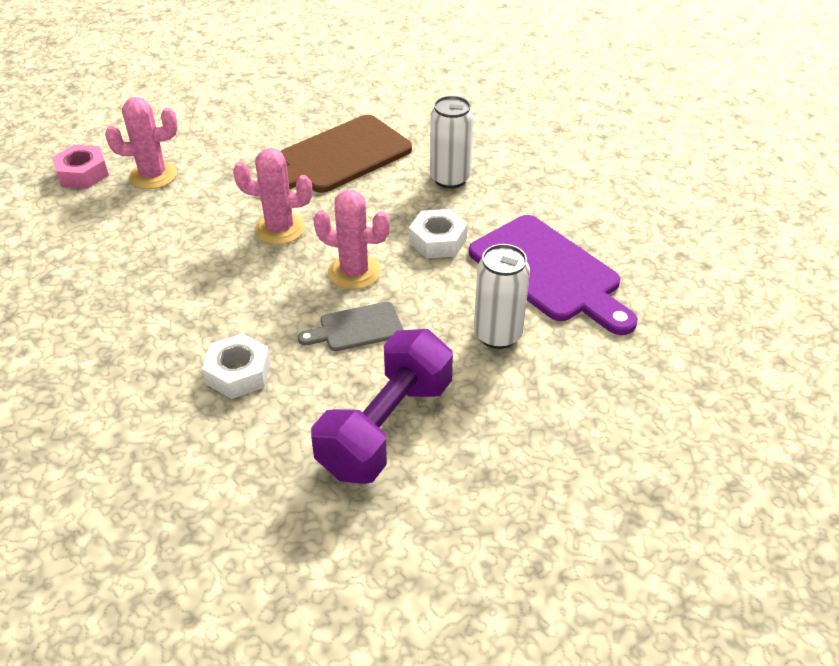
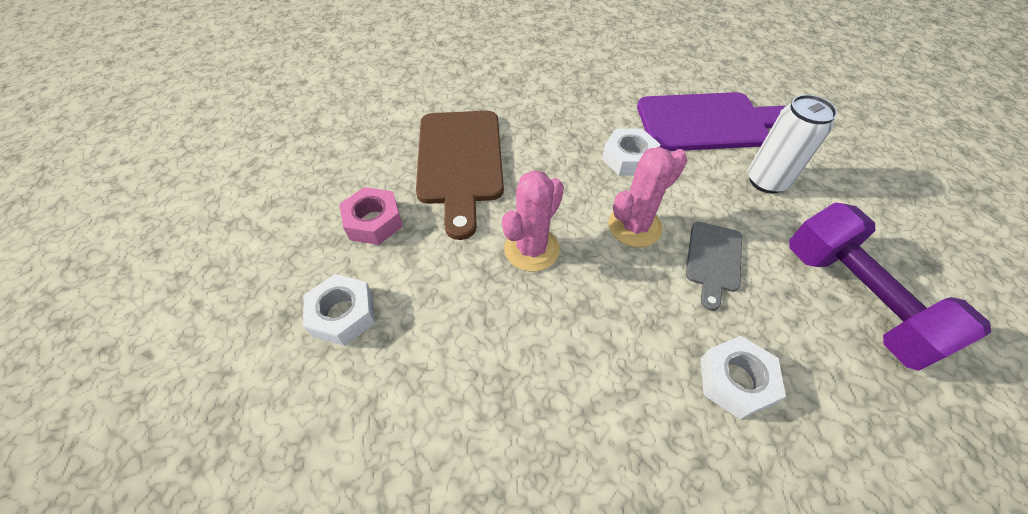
camera: 55 degrees left, 10 degrees up
(83, 173) = (263, 386): pink nut -> pink nut (374, 222)
(153, 176) = (343, 314): pink cactus -> white nut
(450, 179) = (553, 115): white can -> none

